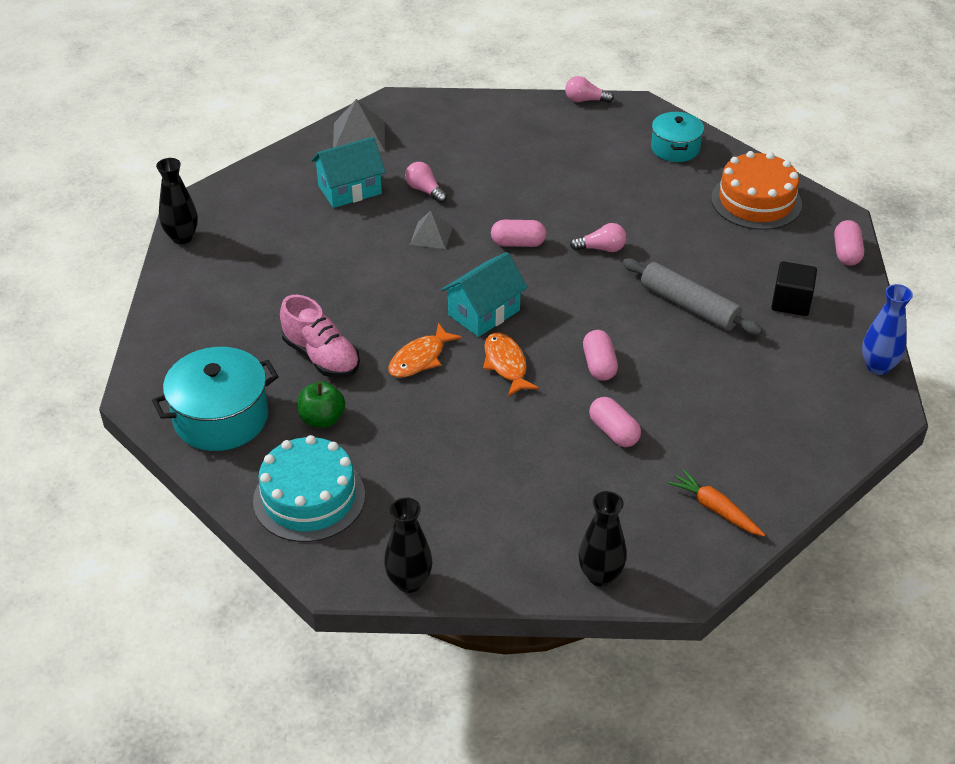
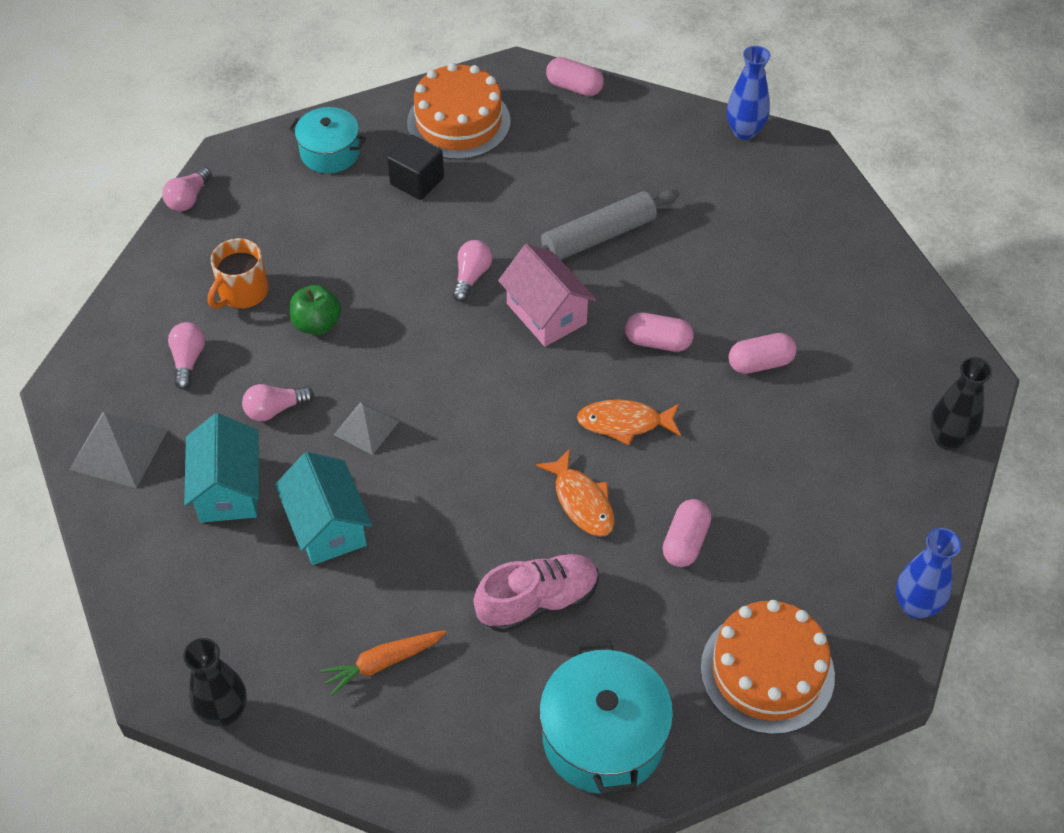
camera: 70 degrees left, 10 degrees up
(309, 498) = (767, 671): turquoise cake -> orange cake
(322, 419) = (645, 627): green apple -> green apple (317, 324)
(409, 582) = (915, 606): black vase -> blue vase
(445, 142) = (188, 360): none -> pink light bulb
(484, 312) = (530, 417): turquoise house -> turquoise house (327, 526)
(517, 147) = (242, 292): none -> orange mug
(518, 243) = (424, 348): pink capsule -> pink capsule (685, 542)
(589, 296) = (546, 314): none -> pink house
(715, 509) = (888, 320): orange carrot -> orange carrot (383, 663)
(791, 302) = (628, 156): black cube -> black cube (417, 181)

